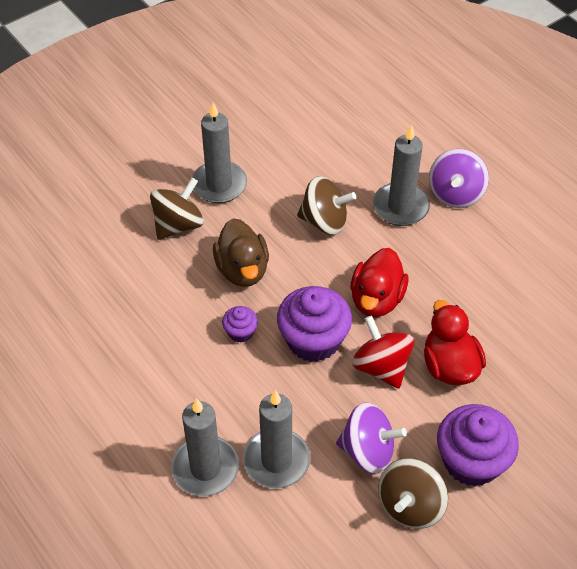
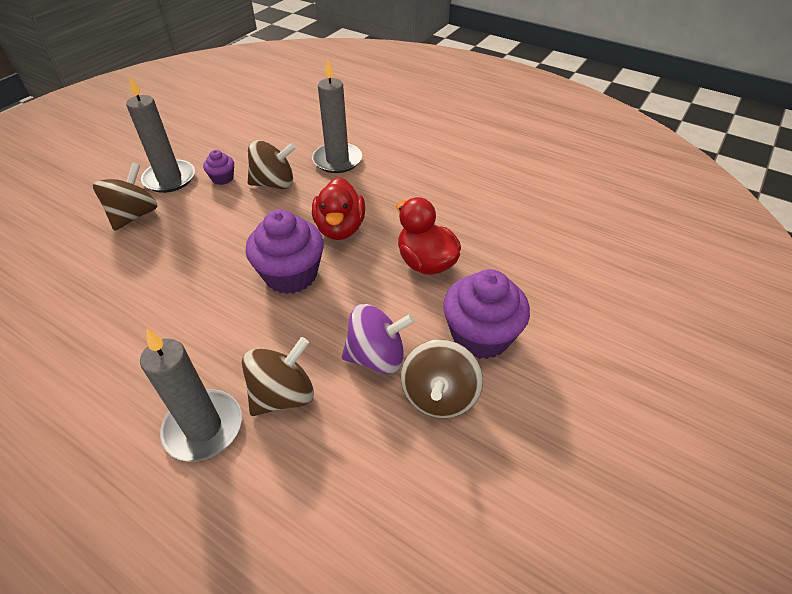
camera: 20 degrees left, 5 degrees down
(240, 332) = (215, 286): purple cupcake -> purple cupcake (222, 178)
(242, 270) = (206, 235): brown duck -> none
(276, 460) = (283, 395): grey candle -> brown spinning top
(381, 367) = (363, 279): red spinning top -> none
(455, 194) = (379, 143): purple spinning top -> none

